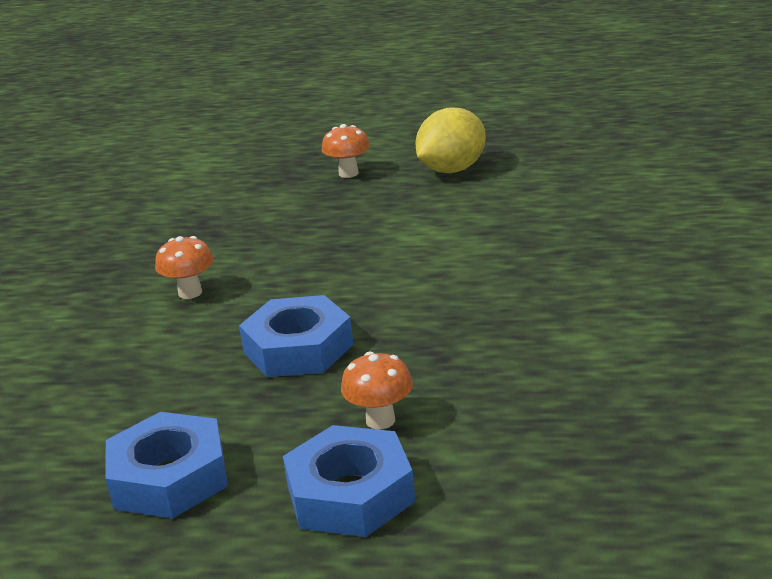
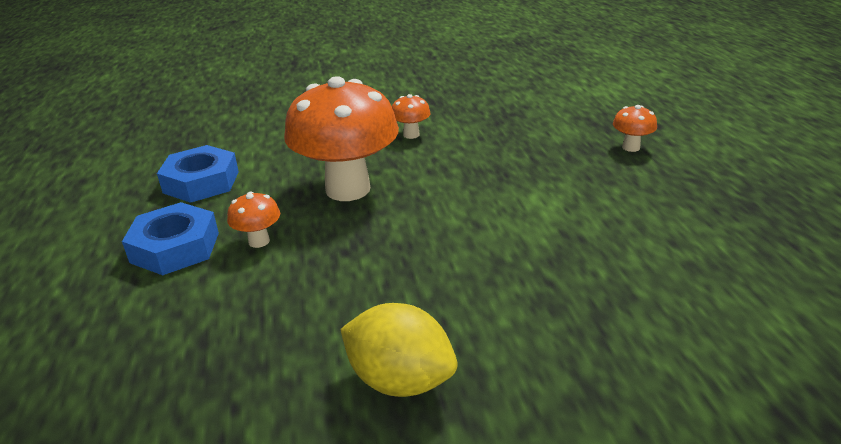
camera: 70 degrees right, 5 degrees up
(298, 348) = (348, 189): blue nut -> orange mushroom
(452, 170) = (678, 193): yellow lemon -> yellow lemon (400, 380)

